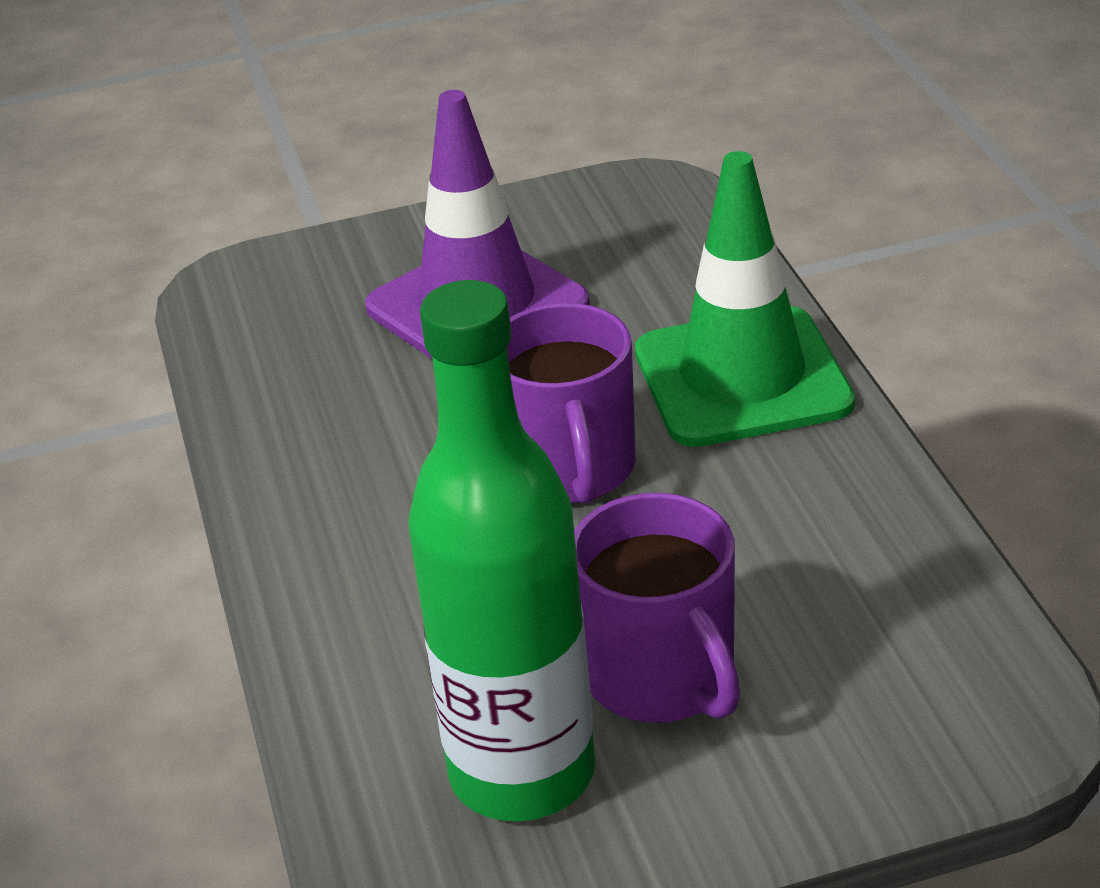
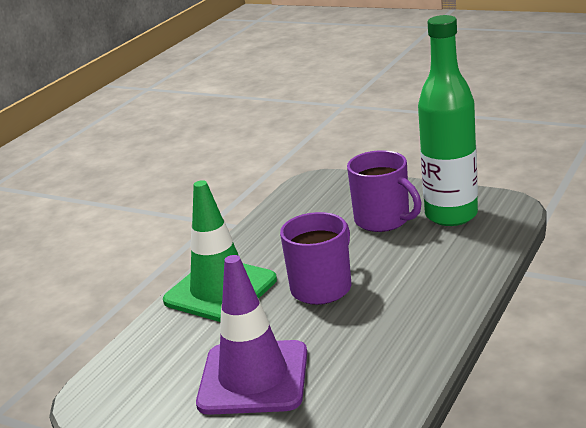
camera: 135 degrees left, 10 degrees down
(662, 678) = (383, 220): purple mug -> purple mug turned 120 degrees clockwise

